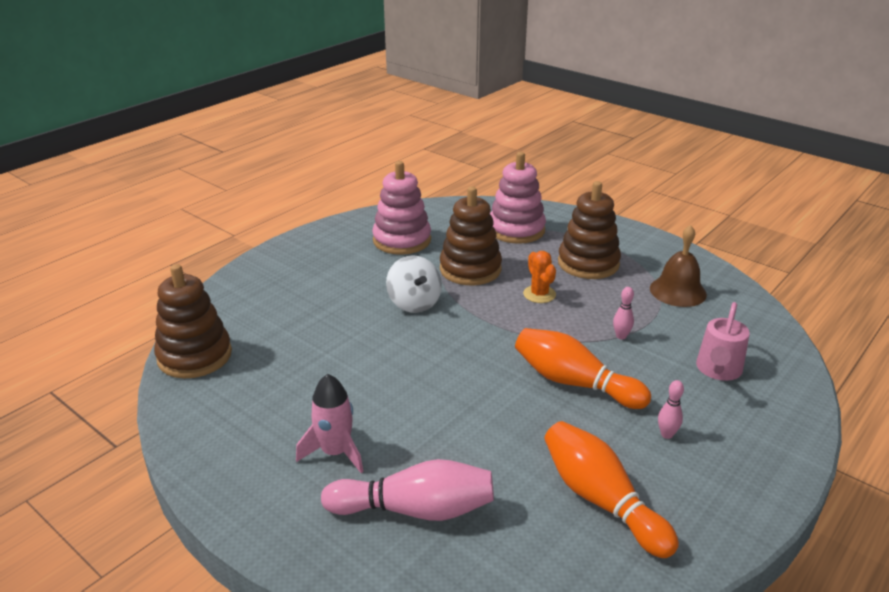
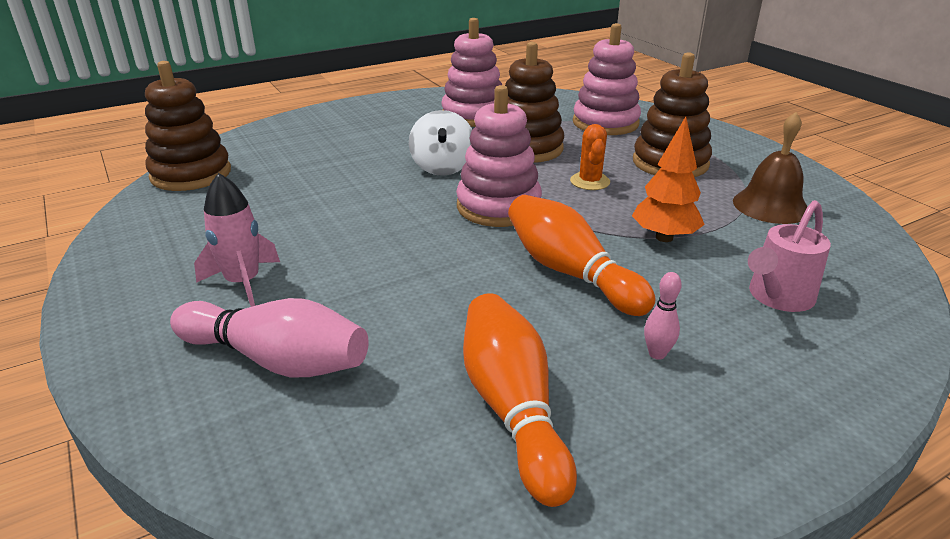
camera: 20 degrees right, 0 degrees up
(485, 334) = (498, 207): none -> pink stacking toy
(621, 336) = (664, 237): pink bowling pin -> orange tree

